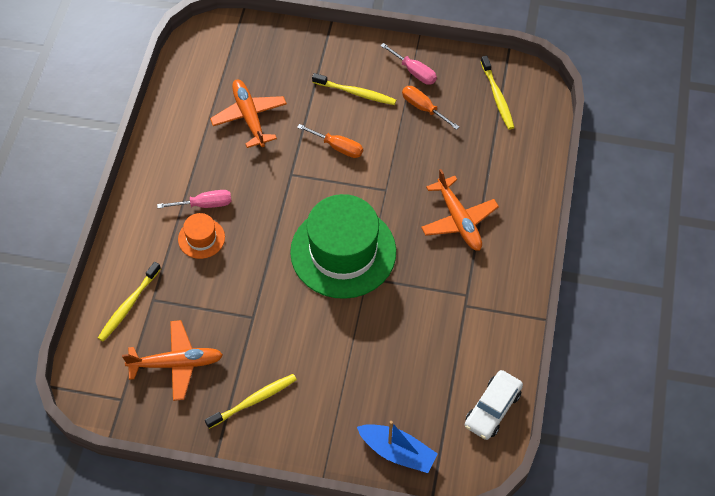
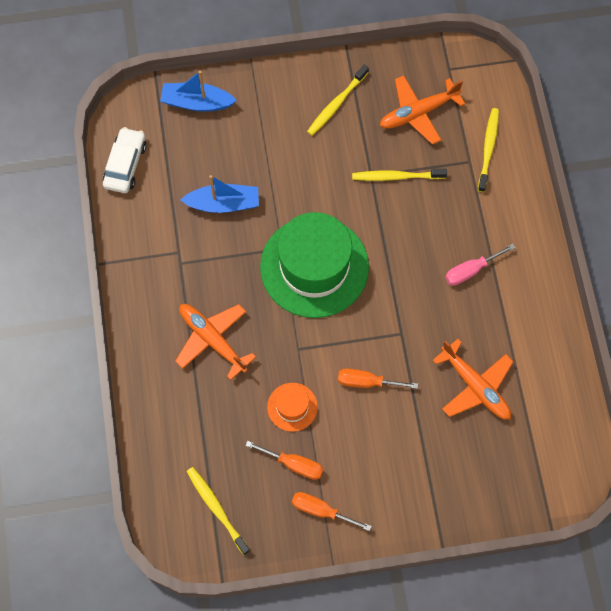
camera: 160 degrees right, 10 degrees up
(201, 238) = (456, 234): orange hat -> orange hat (292, 407)
(356, 93) = (374, 458): yellow toothbrush -> yellow toothbrush (396, 176)
(406, 337) = (223, 203): none -> blue boat
(414, 72) = (321, 510): pink screwdriver -> orange screwdriver

